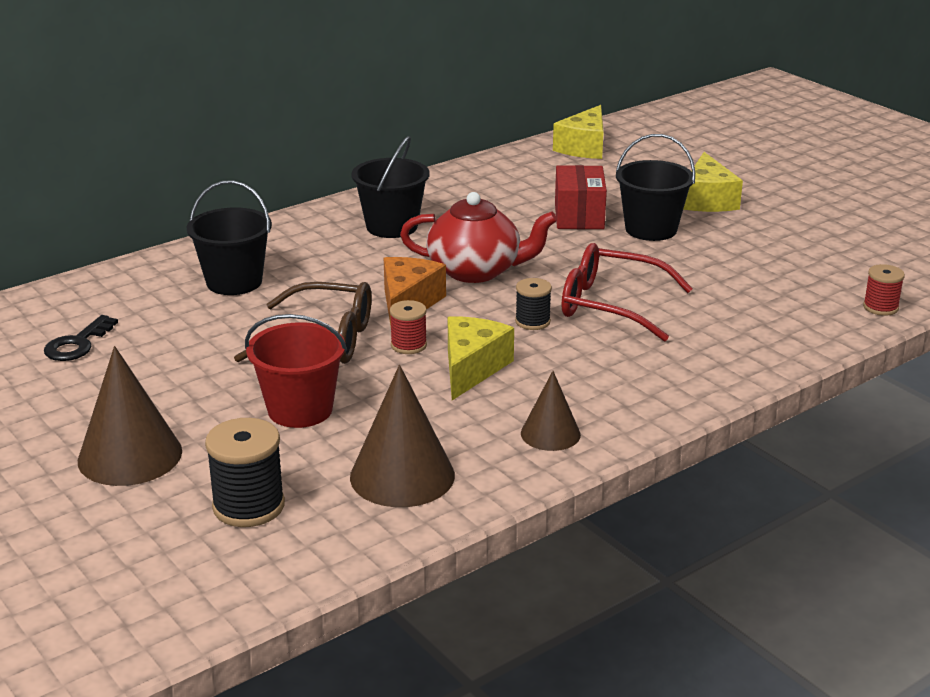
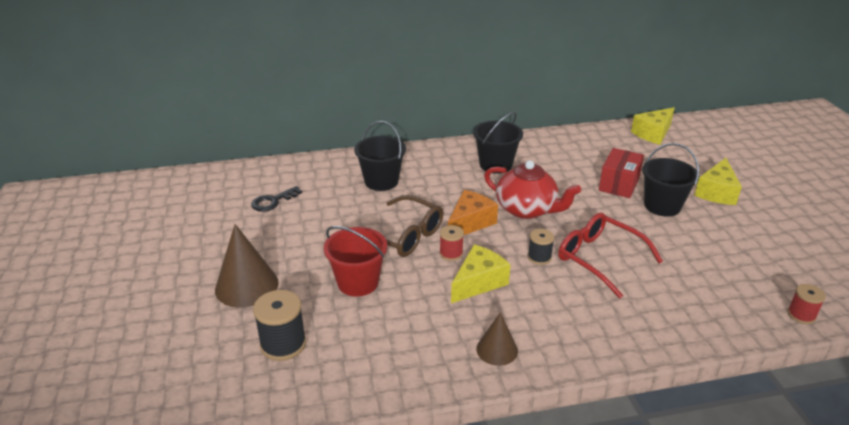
camera: 25 degrees right, 5 degrees up
(402, 476) = (384, 352): brown cone -> none

